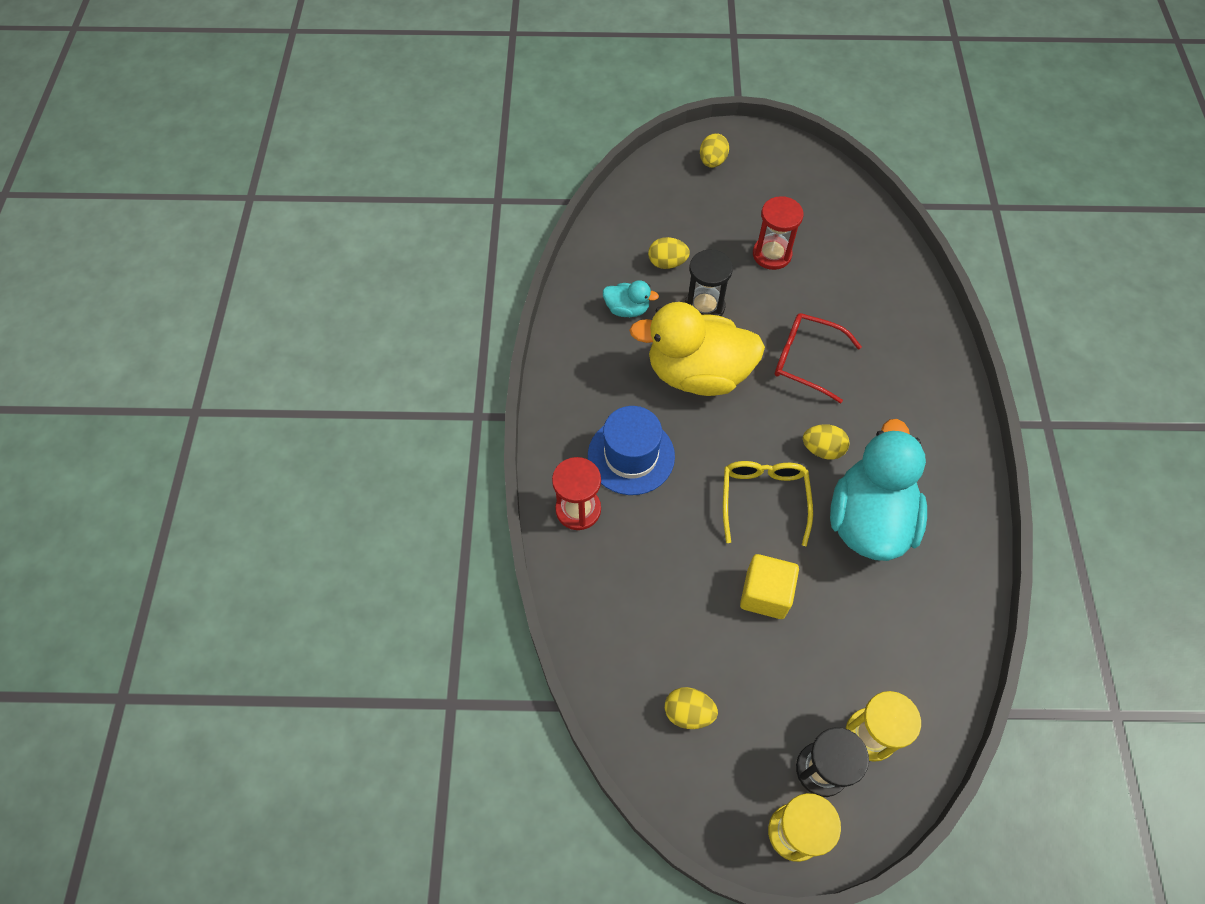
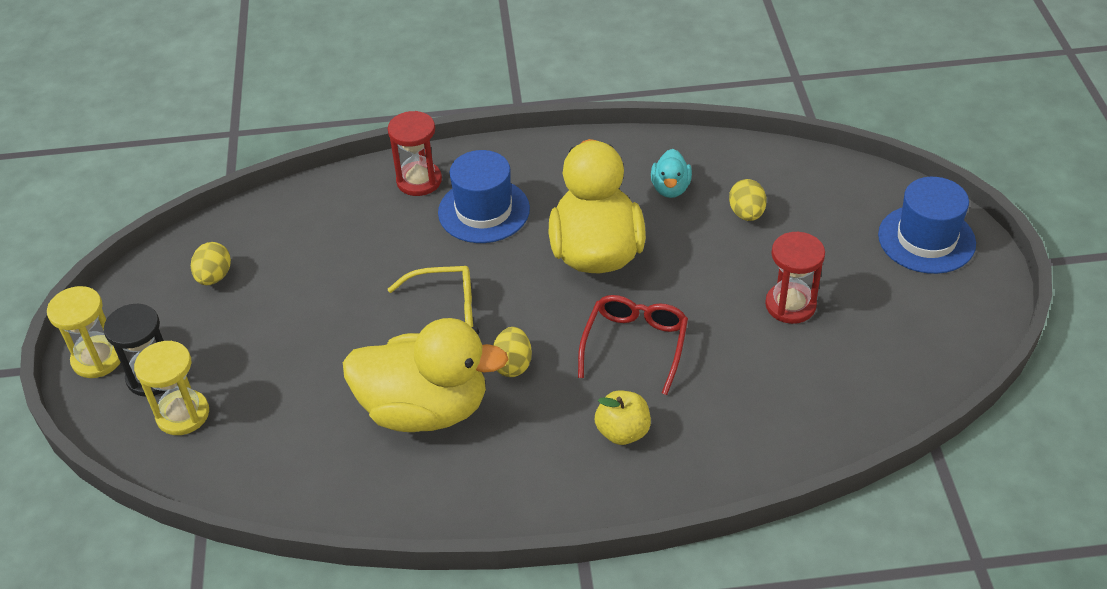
camera: 85 degrees right, 15 degrees down
(704, 307) = (691, 250): black hourglass -> none
(712, 161) = (926, 239): yellow egg -> blue hat
(765, 594) = (333, 325): yellow cube -> none
(868, 520) = (425, 409): turquoise duck -> yellow duck
(894, 380) = (623, 432): none -> yellow apple

